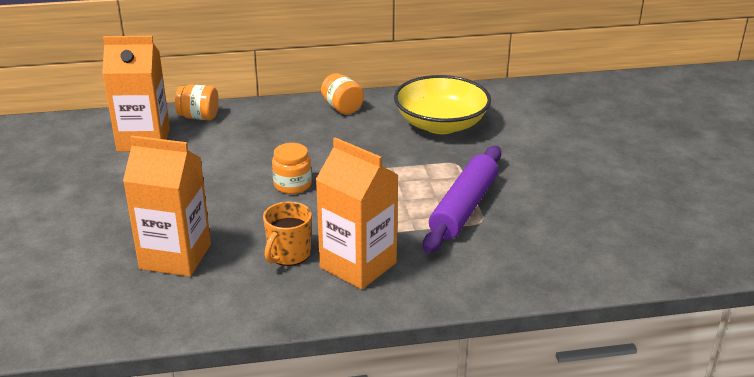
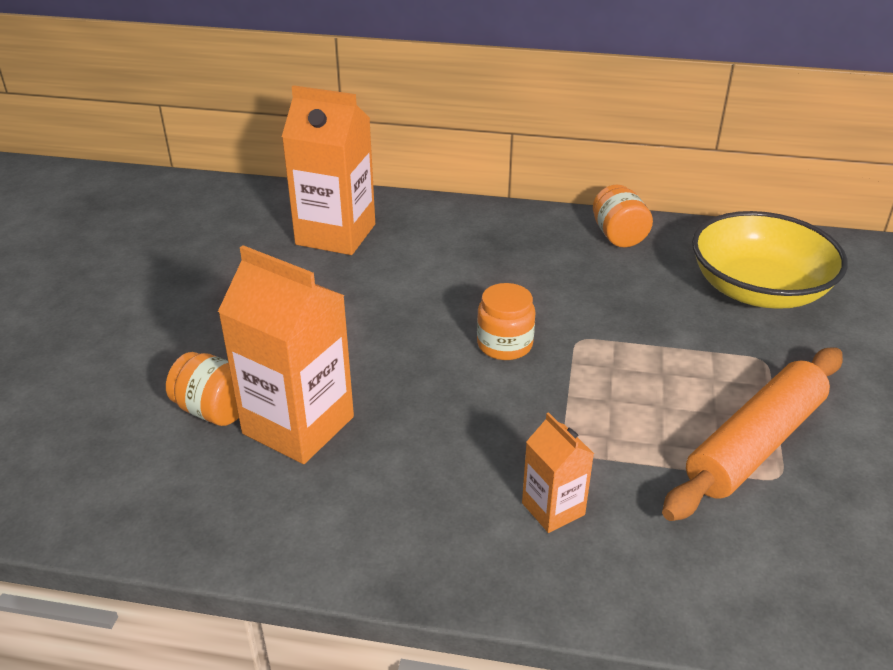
camera: 20 degrees right, 5 degrees up
(199, 117) = (419, 214): orange jar -> orange jar (214, 410)
(288, 254) = (456, 462): orange mug -> none
(358, 265) = (553, 509): orange carton -> orange carton, size x0.52
(464, 208) = (755, 444): purple rolling pin -> orange rolling pin

